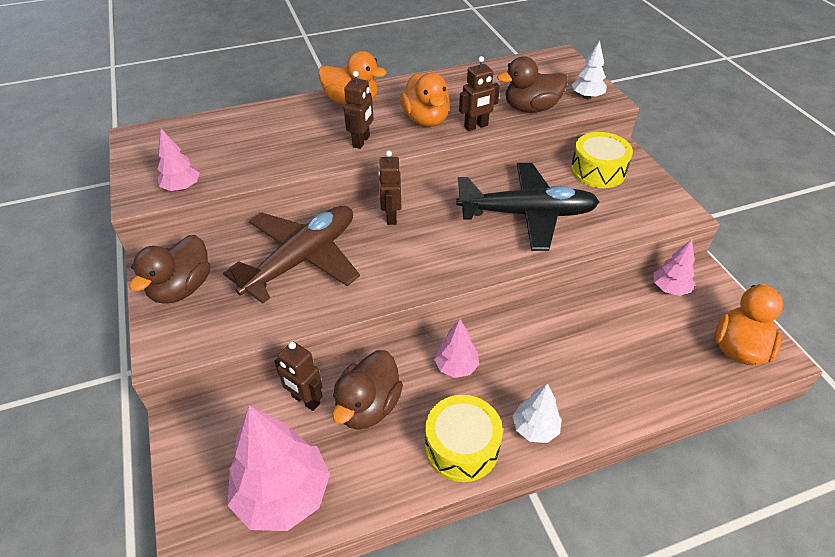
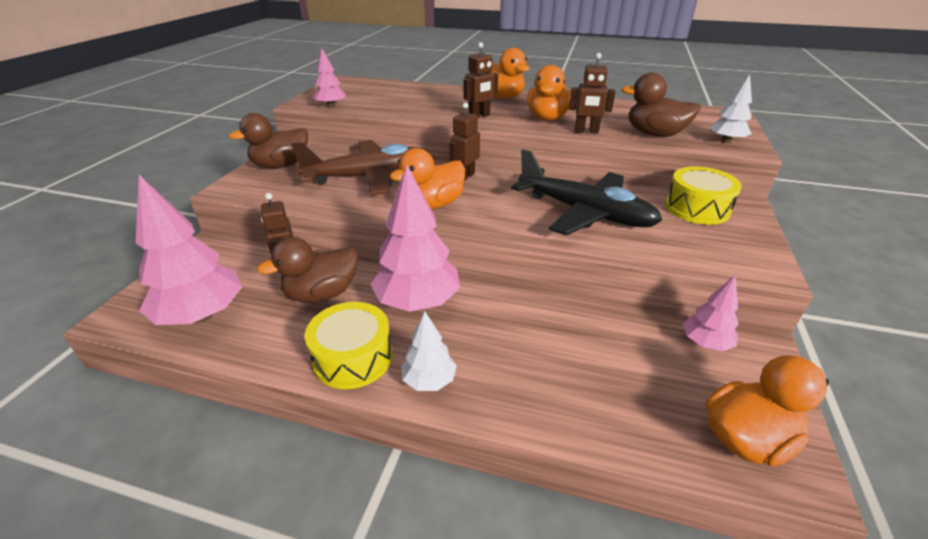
camera: 35 degrees right, 10 degrees down
(400, 265) = (433, 205): none -> orange duck
(456, 366) = (417, 302): pink tree -> pink tree, size x1.90

